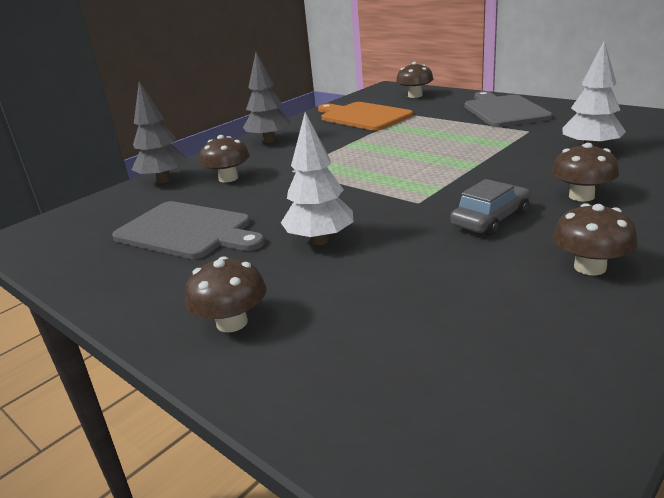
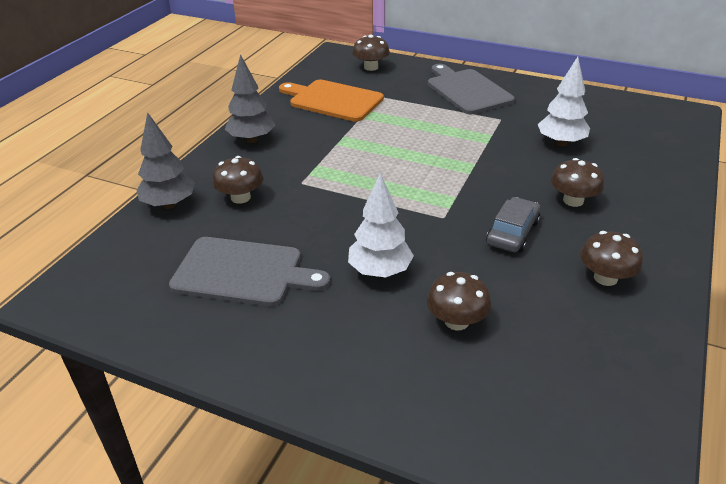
camera: 20 degrees left, 10 degrees up
(232, 322) = (354, 371): brown mushroom -> brown mushroom (456, 321)

